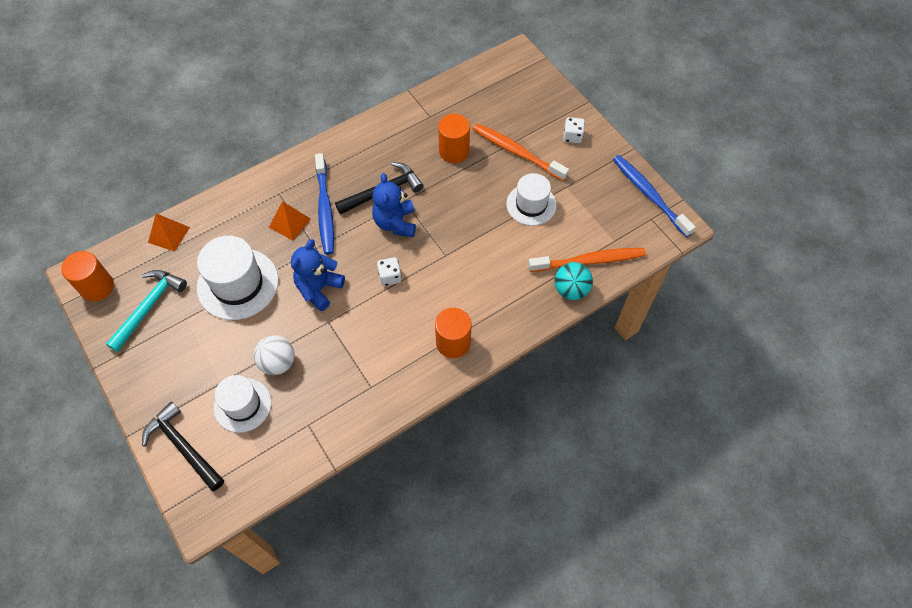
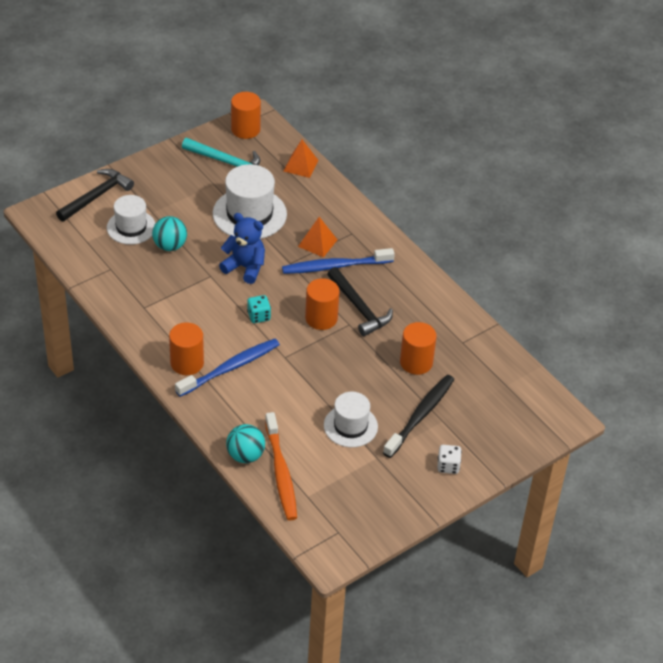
camera: 85 degrees right, 15 degrees down
(278, 363) = (170, 246): white ball -> turquoise ball
(390, 277) = (258, 316): white dice -> turquoise dice
(395, 223) = (321, 318): blue teddy bear -> orange cylinder
(517, 152) = (420, 416): orange toothbrush -> black toothbrush
(649, 195) = (370, 533): blue toothbrush -> blue toothbrush (230, 368)

